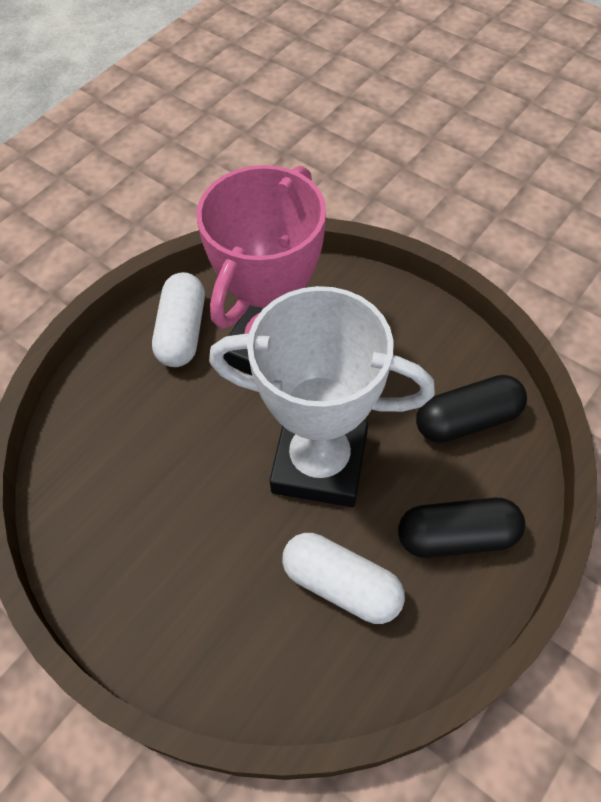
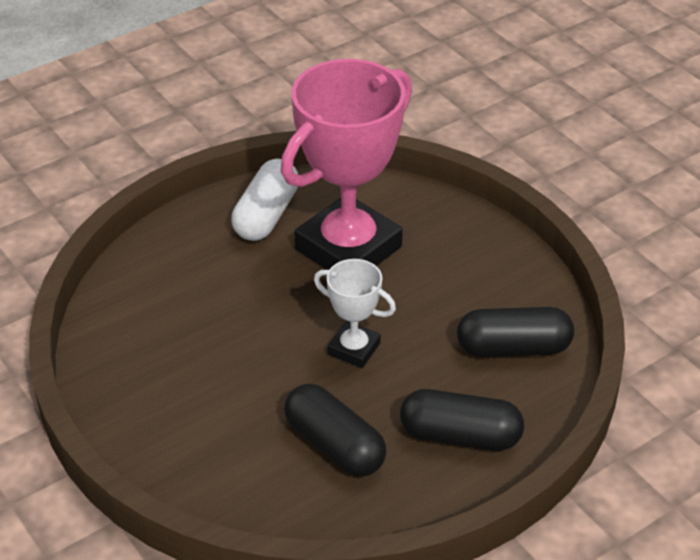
camera: 15 degrees right, 15 degrees down
(319, 463) = (354, 349): white trophy -> white trophy, size x0.48
(341, 585) = (334, 445): white capsule -> black capsule

